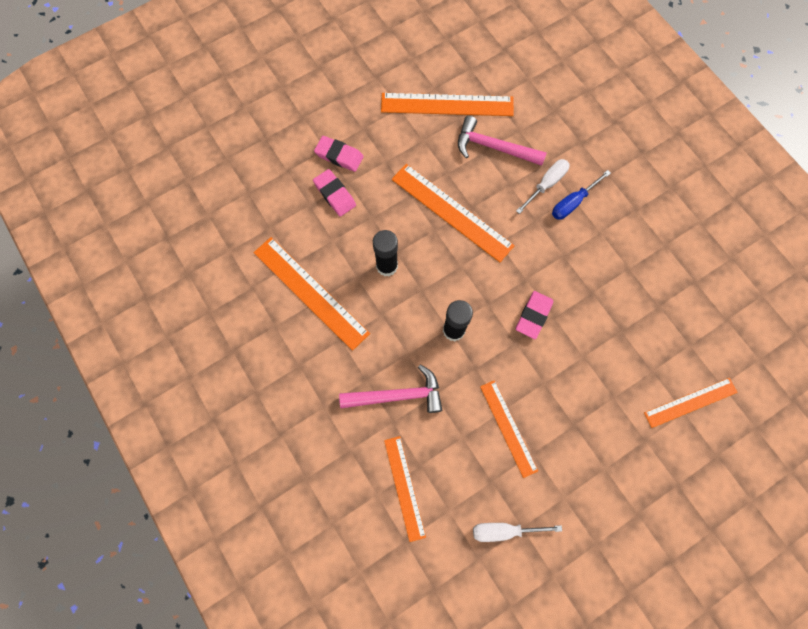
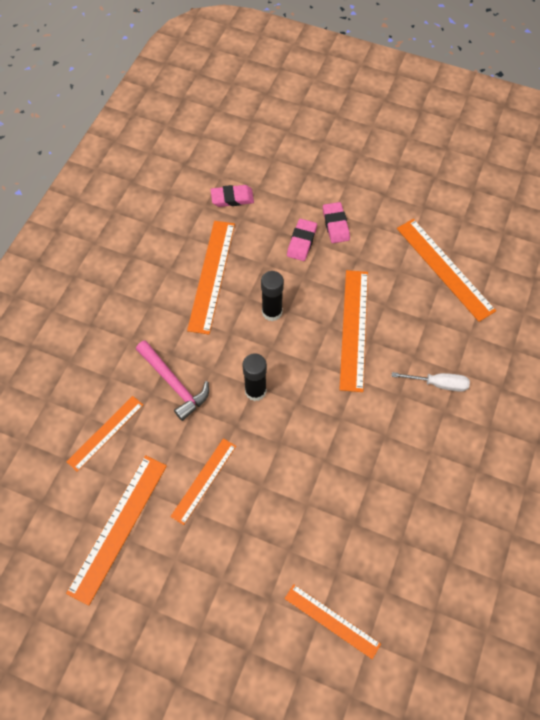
camera: 55 degrees right, 10 degrees down
(494, 147) = (437, 325): pink hammer -> none
(504, 530) = (118, 527): white screwdriver -> orange ruler
(533, 315) = (313, 443): pink eraser -> pink eraser (232, 198)
(573, 203) = (439, 414): blue screwdriver -> none

